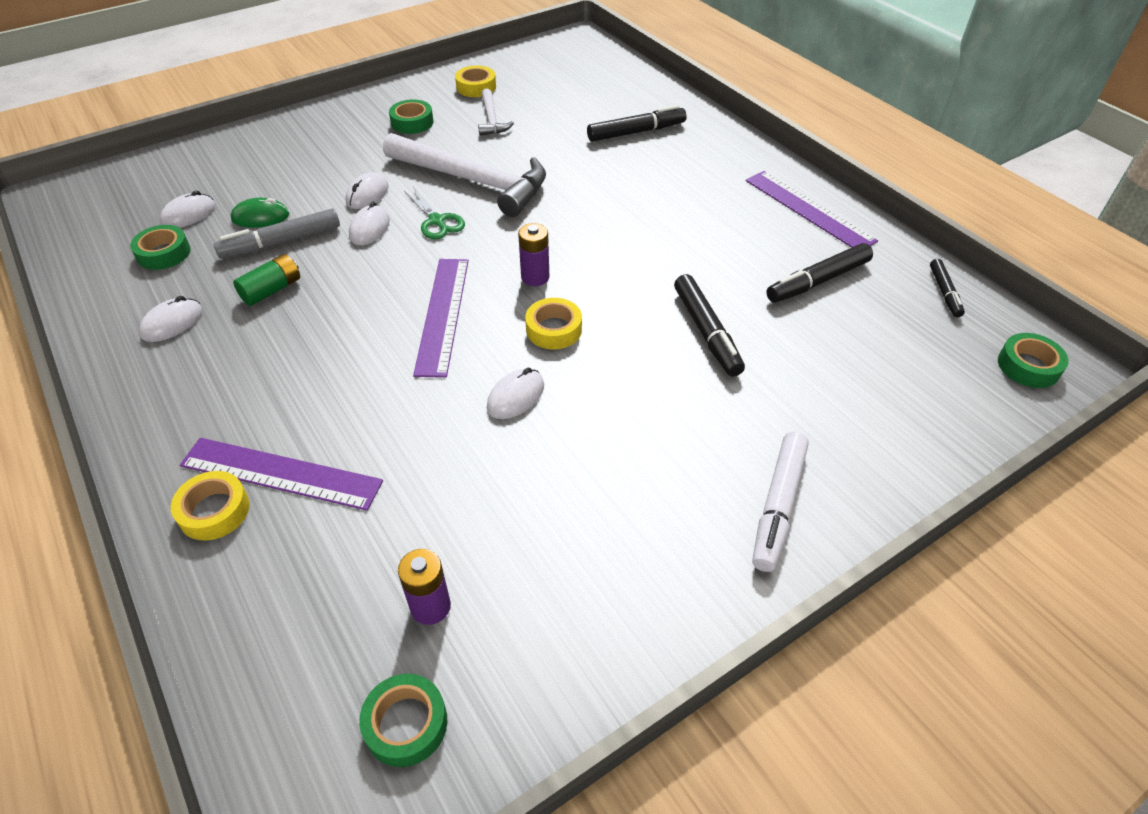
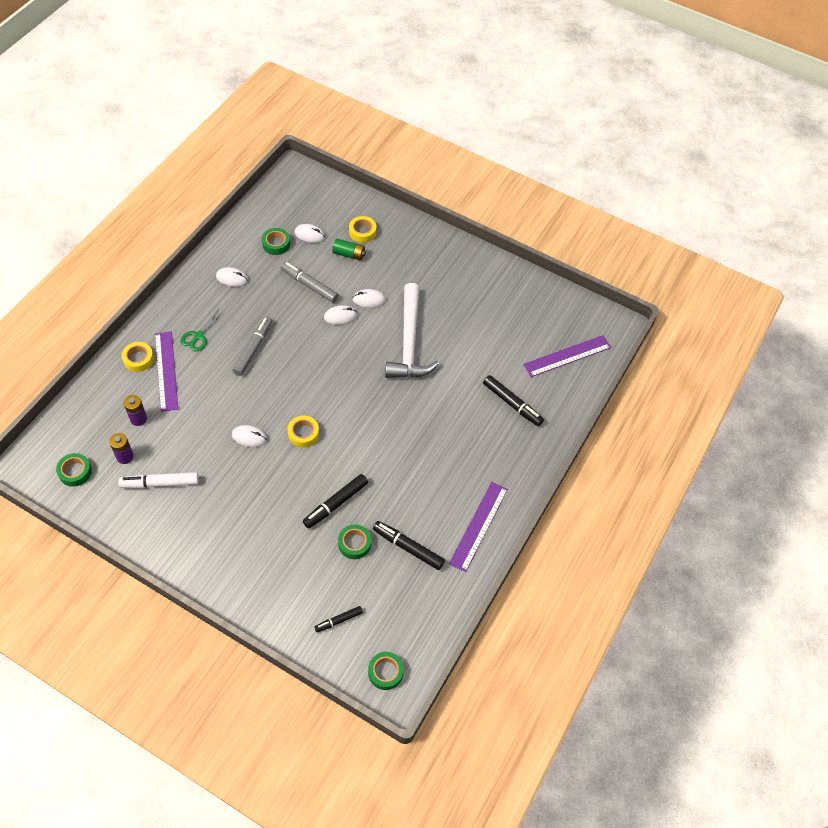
camera: 60 degrees right, 10 degrees up
(260, 217) = (324, 265): green mouse -> none
(272, 290) = (272, 302): green battery -> green battery (349, 254)
(341, 339) = (253, 349): none -> grey marker
(412, 122) = (451, 284): green tape -> green tape (354, 543)
(437, 221) = (363, 342): green scissors -> green scissors (198, 336)
(442, 315) = (290, 381): purple ruler -> purple ruler (567, 356)
(476, 87) = (512, 296): yellow tape -> yellow tape (362, 232)
(491, 120) = (479, 322): white hammer -> none
(535, 277) = (340, 408): purple battery -> purple battery (138, 419)
(778, 506) = (229, 569): white marker -> white marker (160, 483)
(944, 292) = (432, 618): black marker -> black marker (338, 620)

